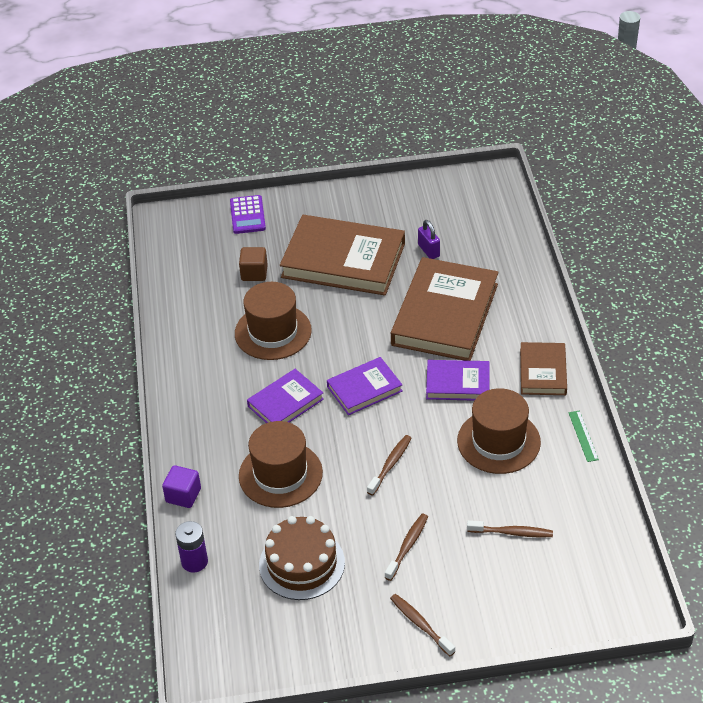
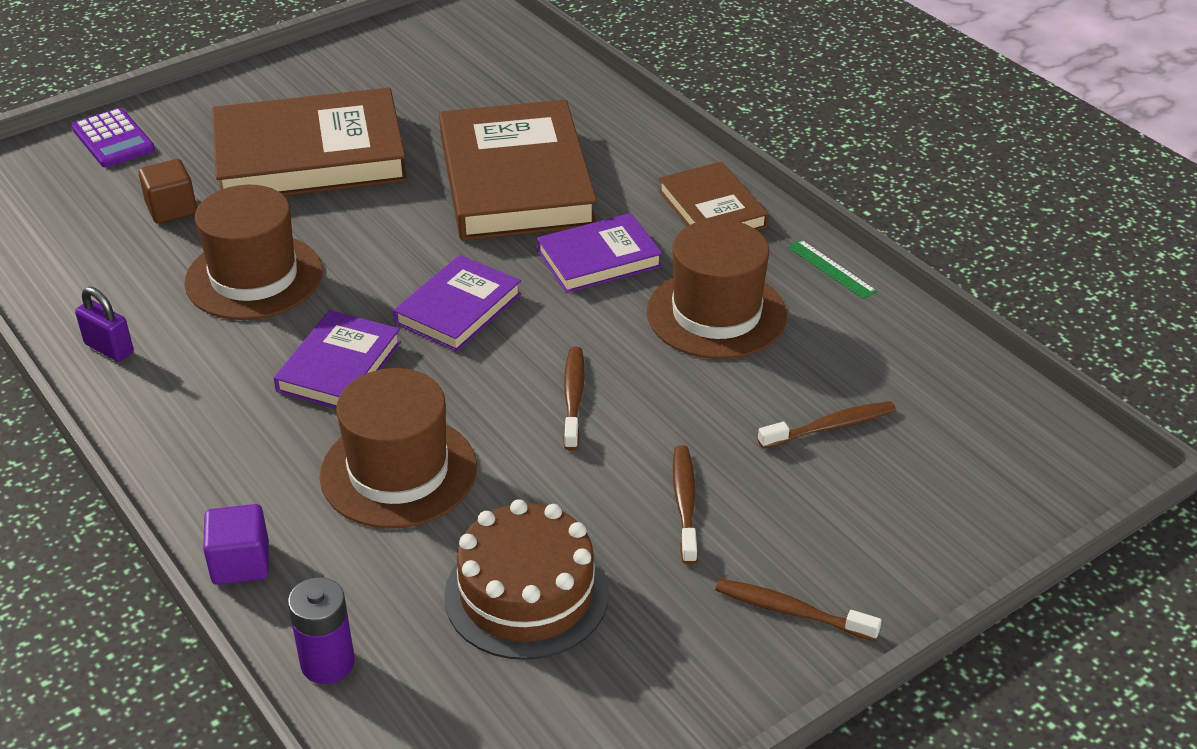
camera: 30 degrees left, 5 degrees down
(429, 251) = (435, 112): purple padlock -> purple padlock (109, 348)

